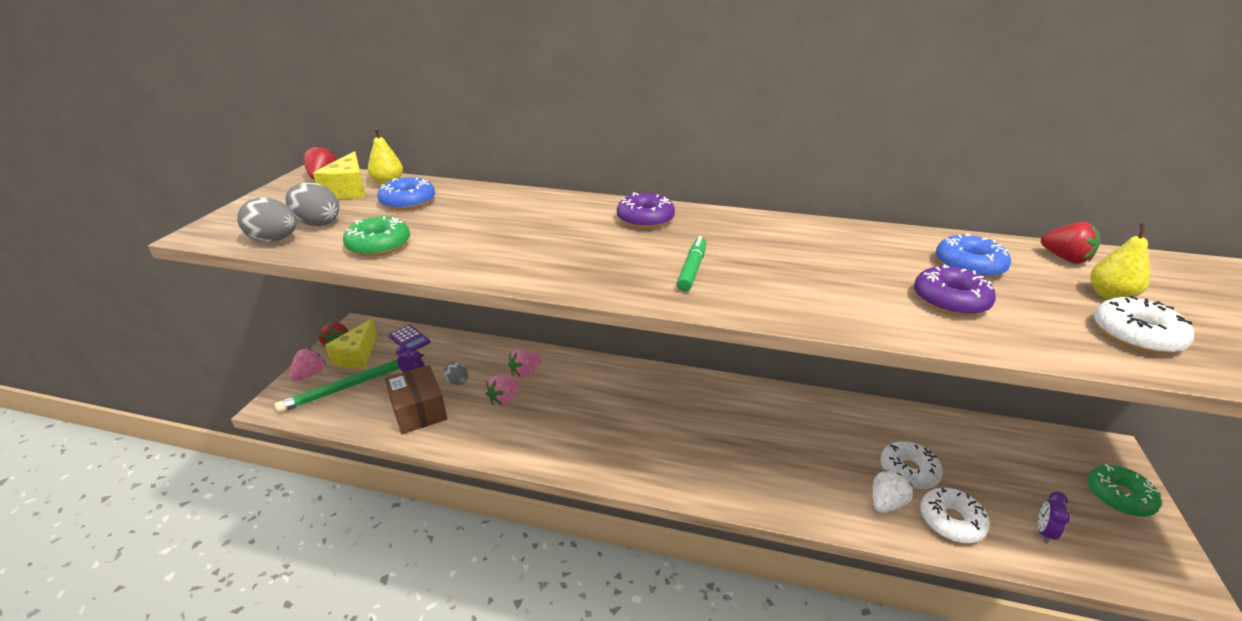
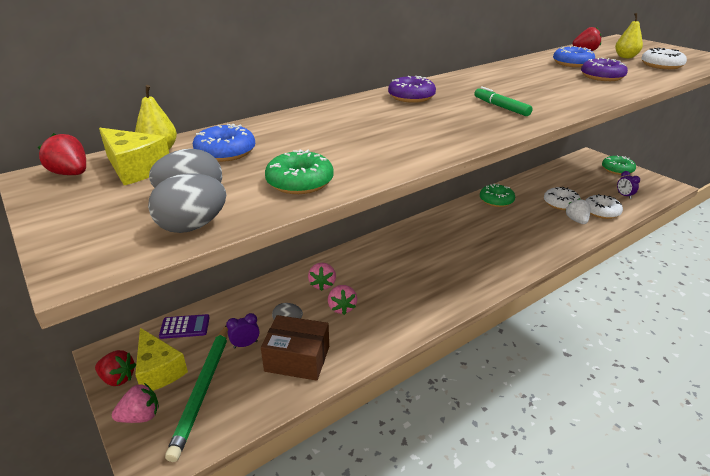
camera: 50 degrees left, 0 degrees up
(310, 375) = (140, 416): pink strawberry -> pink strawberry turned 90 degrees clockwise
(826, 412) = (496, 200): none -> green donut

